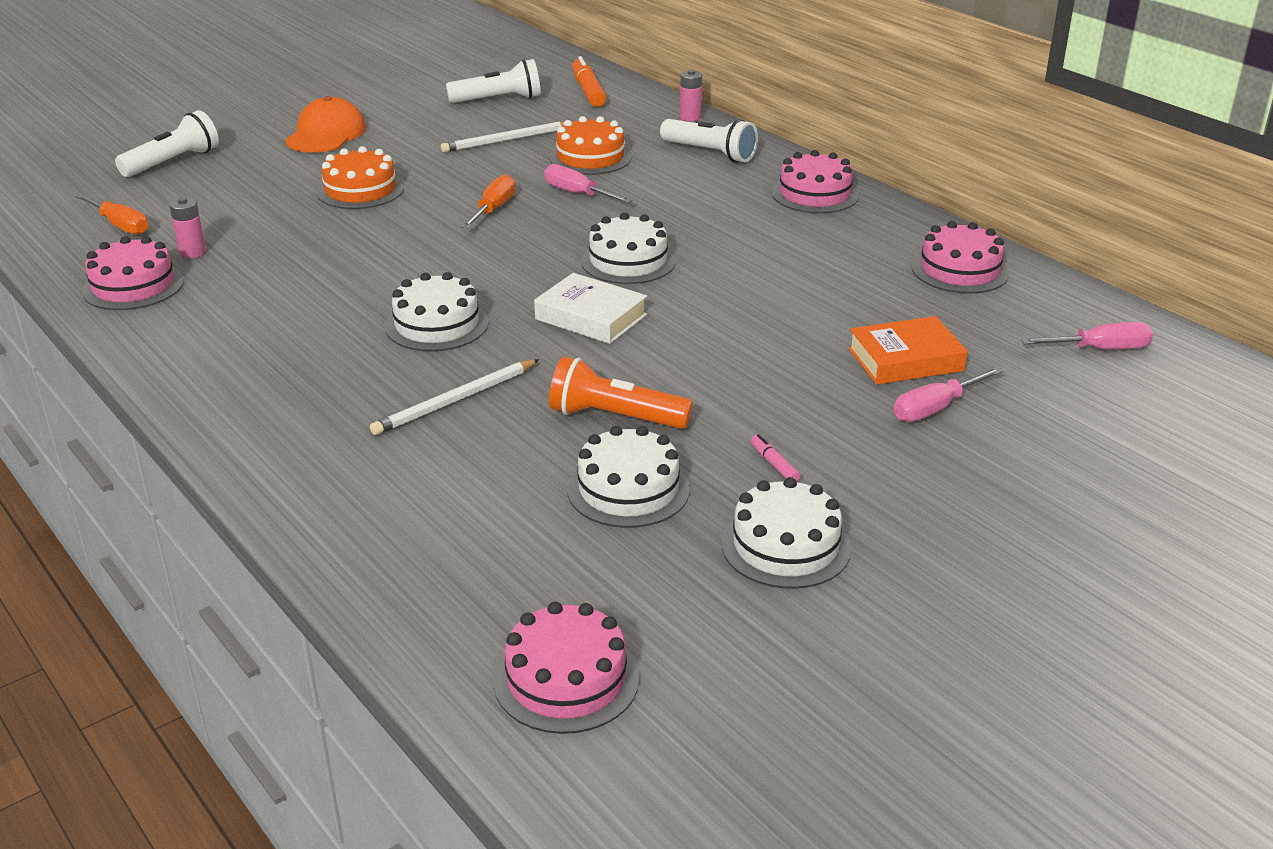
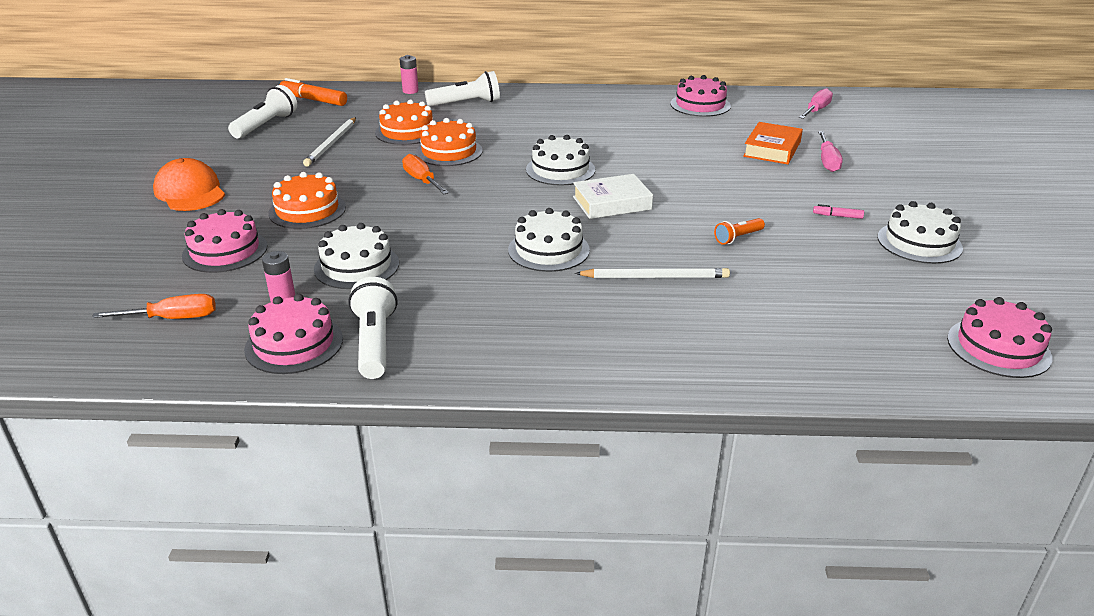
camera: 50 degrees left, 0 degrees up
(173, 162) = (102, 261): white flashlight -> white flashlight (374, 342)
(455, 400) = (655, 277): white pencil -> white pencil turned 90 degrees counterclockwise
(578, 194) = (449, 151): pink screwdriver -> orange cake
(615, 417) = (738, 238): orange flashlight -> orange flashlight, size x0.57
(628, 489) = (821, 262): white cake -> white cake (357, 266)
(815, 194) = (564, 100): pink cake -> pink cake (225, 251)

